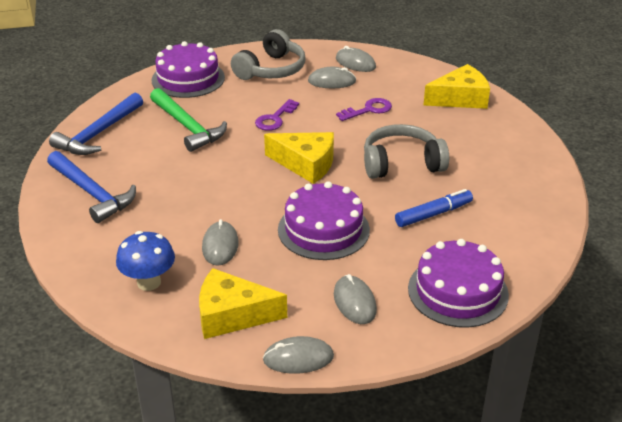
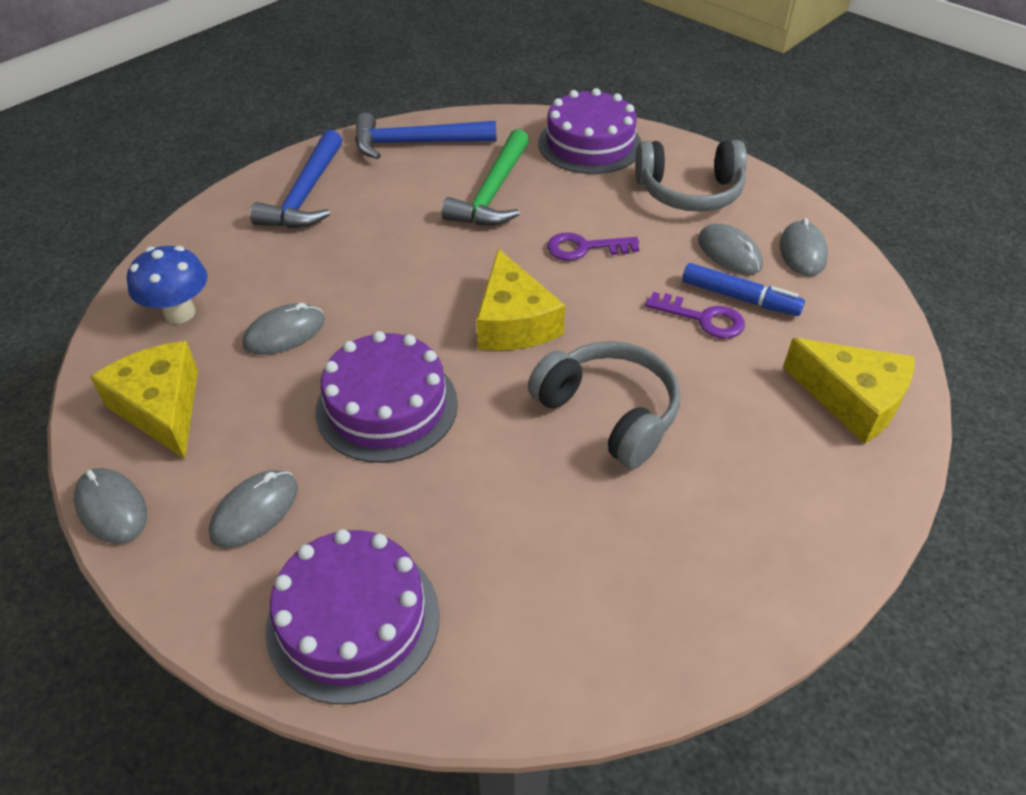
camera: 55 degrees right, 10 degrees up
(433, 214) = (518, 505): blue marker -> blue marker (739, 298)

